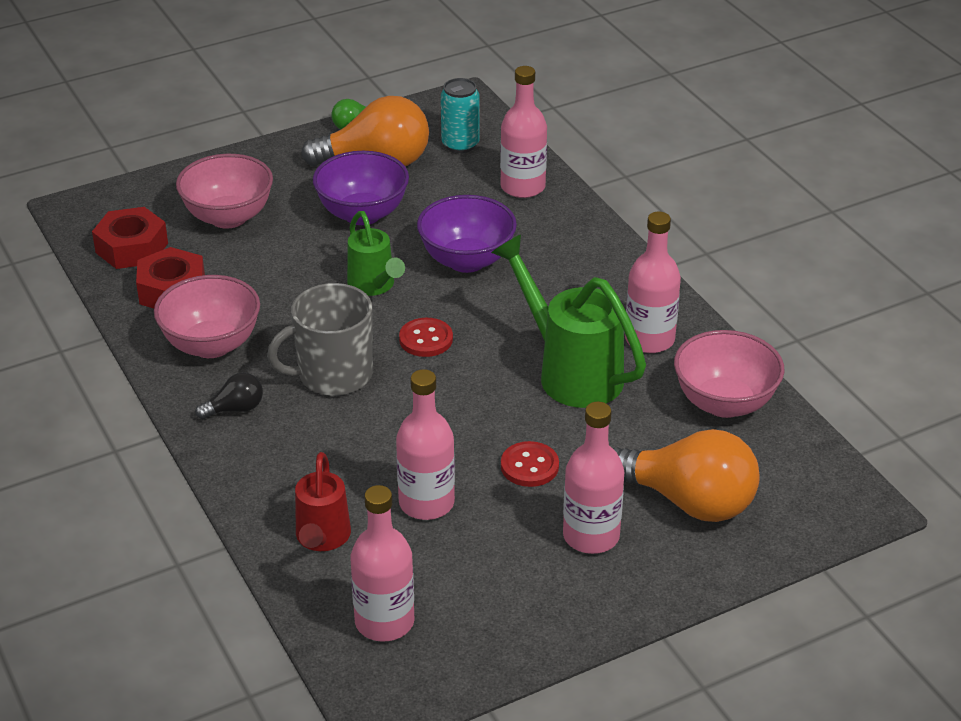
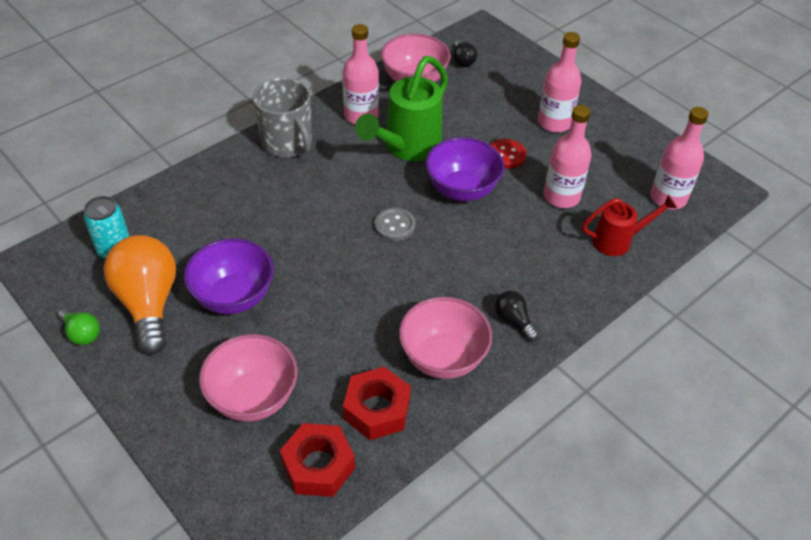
camera: 105 degrees left, 10 degrees up
(333, 375) = (453, 270): grey mug -> grey mug (287, 143)
(374, 286) = (336, 268): green watering can -> none
(426, 339) = (394, 225): red button -> grey button
(467, 260) = (290, 219): purple bowl -> purple bowl (462, 189)
(523, 187) = (180, 201): pink bottle -> none
(688, 501) = (507, 88): orange light bulb -> none
(769, 464) = (462, 61): none -> black light bulb

